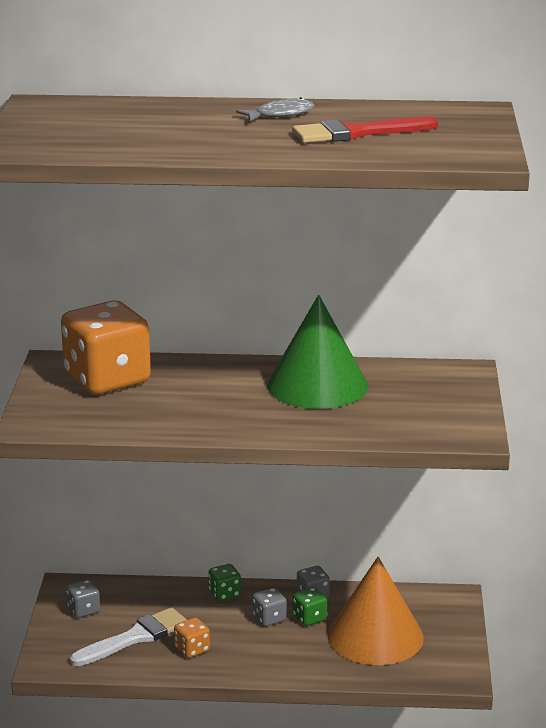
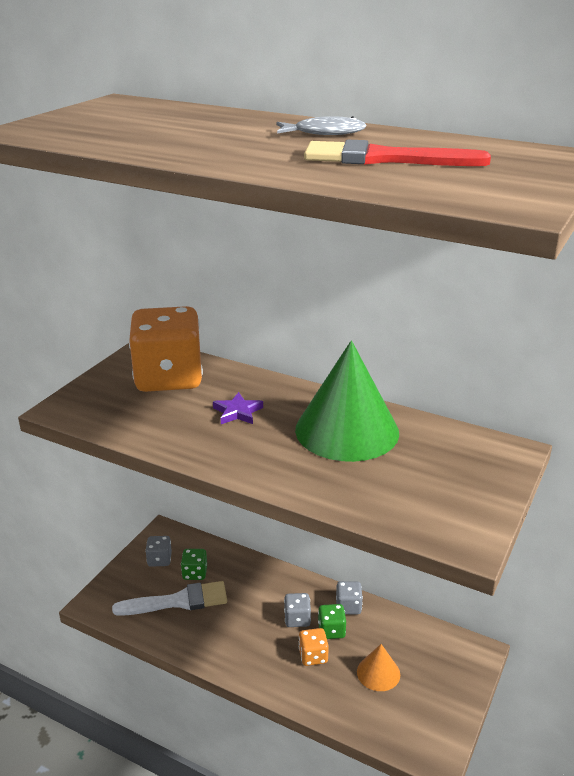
camera: 25 degrees right, 5 degrees up
(192, 649) = (213, 630): orange dice -> orange dice (313, 656)
(205, 392) = (237, 412): none -> purple star
(224, 594) = (277, 580): green dice -> green dice (195, 573)
(375, 636) = (378, 673): orange cone -> orange cone, size x0.47

